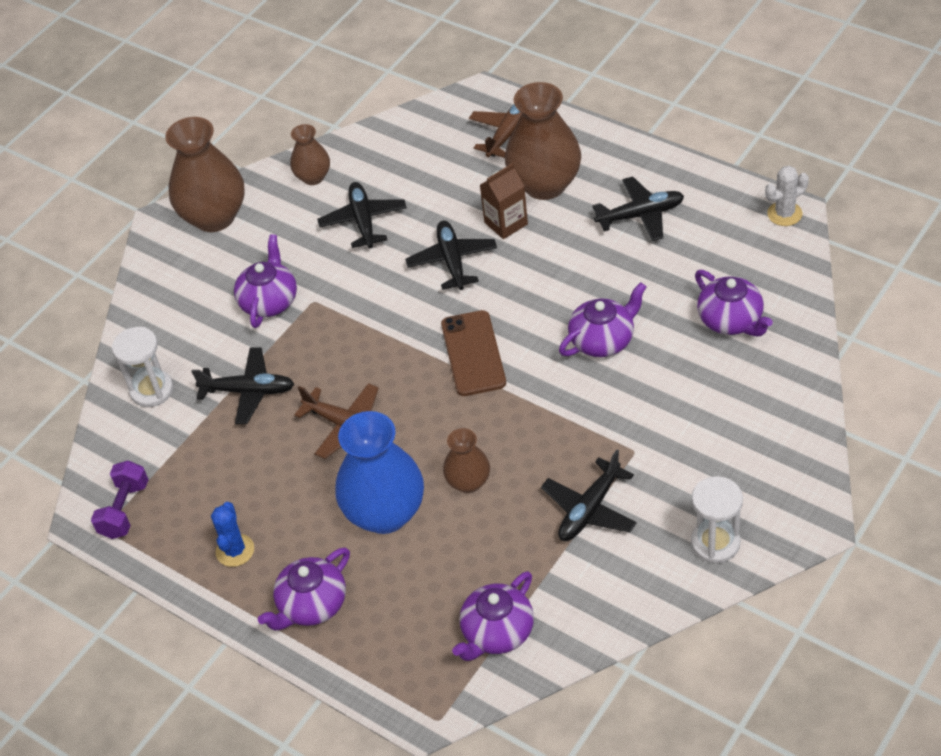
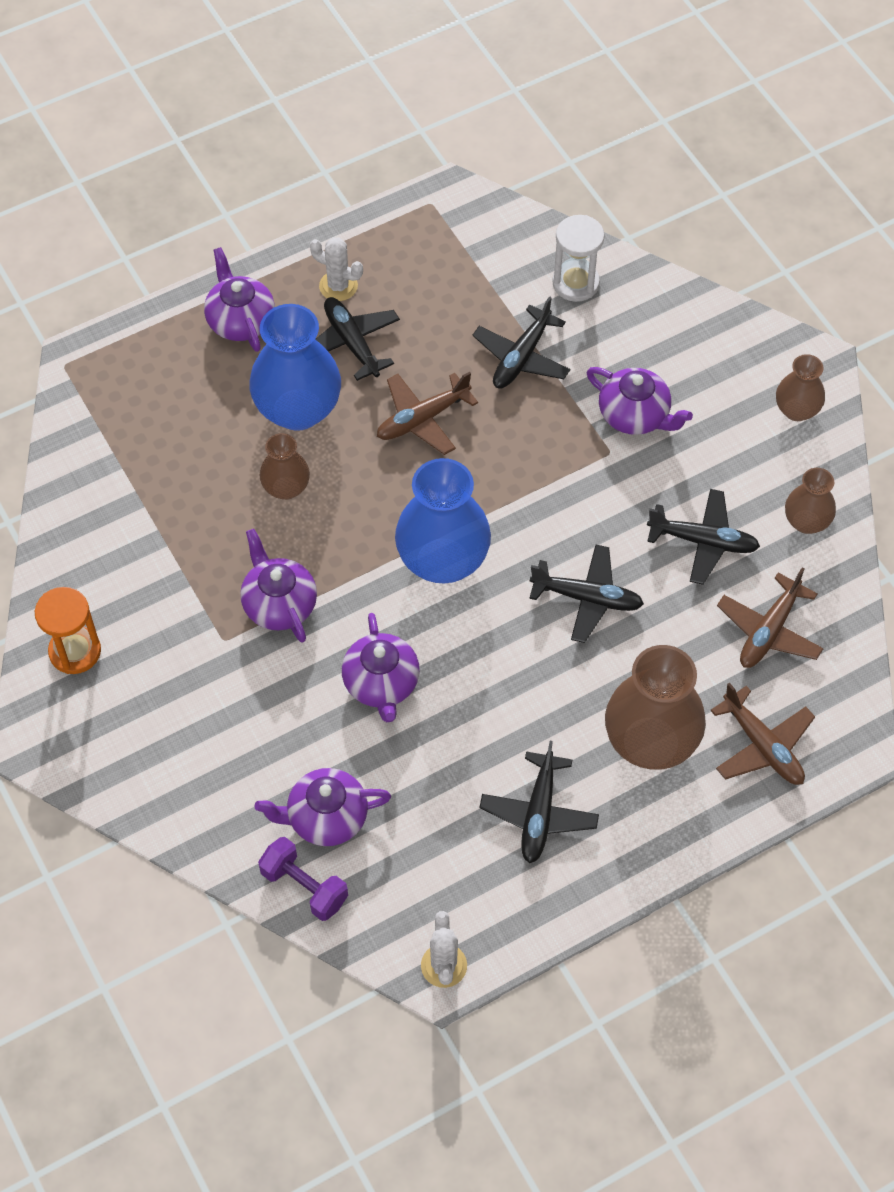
camera: 110 degrees right, 10 degrees up
(124, 510) = (441, 222): purple dumbbell -> purple dumbbell (304, 887)
(214, 217) = (796, 410): brown vase -> brown vase, size x0.54
(235, 550) = (338, 286): blue cactus -> white cactus
(417, 162) = (769, 631): none -> brown plane
(473, 353) = (443, 560): brown phone -> blue vase
(497, 632) = (113, 440): purple teapot -> purple teapot (279, 604)
(506, 223) = (612, 674): brown carton -> none
(589, 509) = (185, 569): black plane -> black plane (351, 343)
(715, 543) = (75, 651): white hourglass -> orange hourglass

